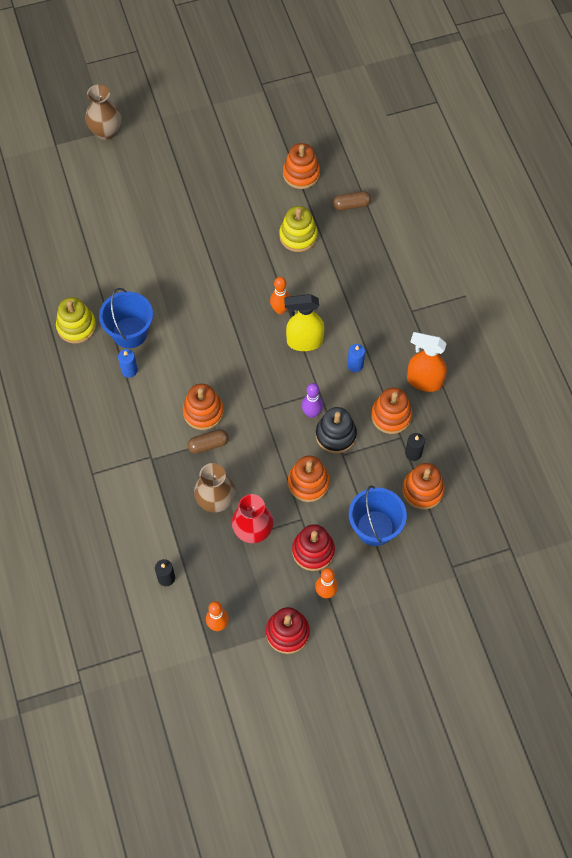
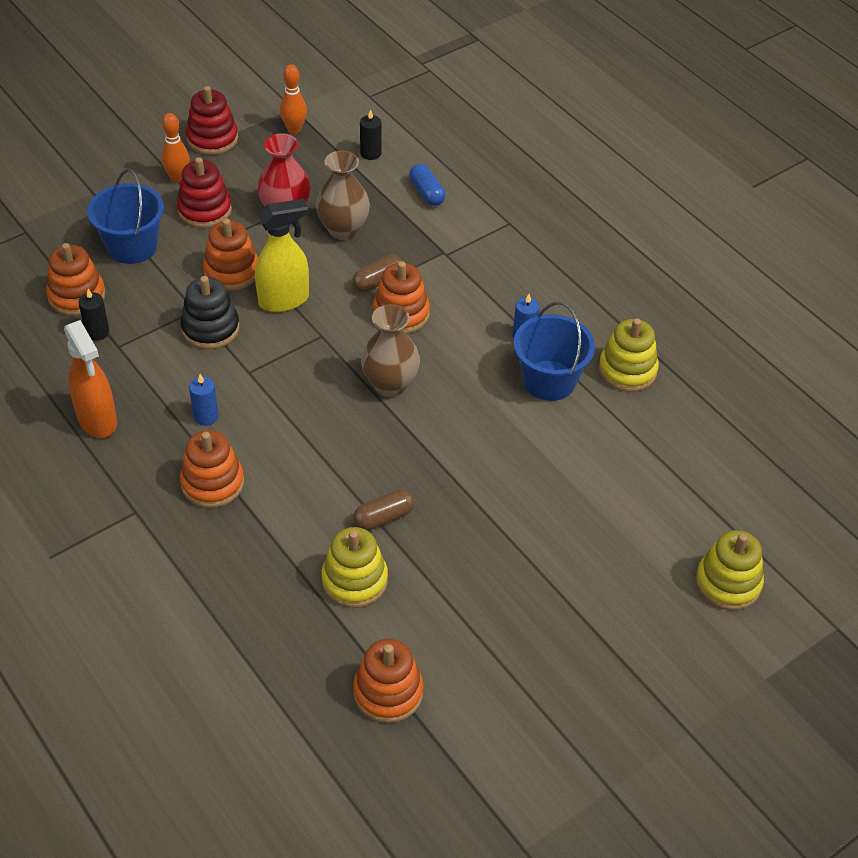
camera: 160 degrees right, 15 degrees down
(97, 181) = (728, 583): none -> yellow stacking toy
(106, 132) = (768, 675): brown vase -> brown vase (390, 384)
(139, 521) = (427, 193): none -> blue capsule
(280, 310) = (343, 462): orange bowling pin -> none
(304, 342) = (291, 429): yellow spray bottle -> yellow spray bottle (284, 300)
(312, 413) = (251, 345): purple bowling pin -> none
(351, 205) = (279, 658): brown capsule -> brown capsule (384, 517)
(391, 416) = (138, 367): orange stacking toy -> orange stacking toy (212, 483)
(424, 381) = (97, 420): orange spray bottle -> orange spray bottle turned 60 degrees clockwise

